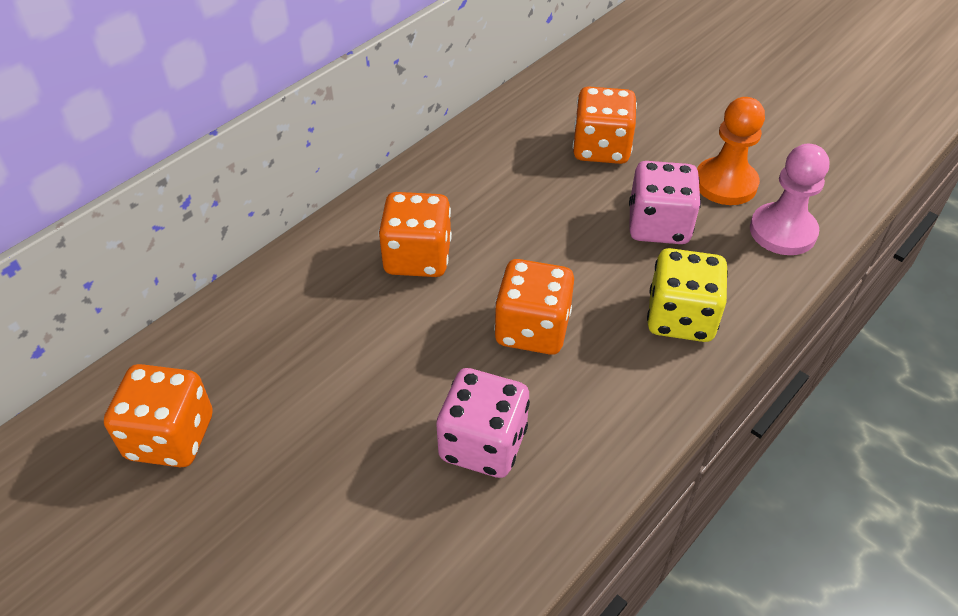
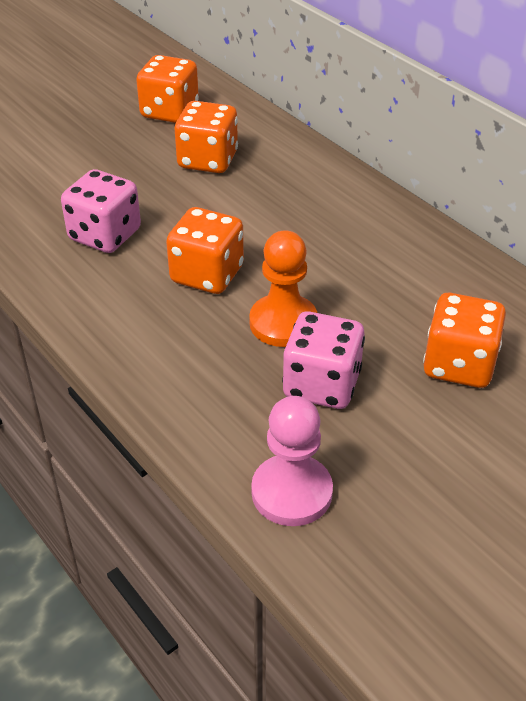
camera: 100 degrees right, 5 degrees down
(417, 257) = (310, 220): orange dice -> orange dice (208, 160)
(680, 318) = (189, 371): yellow dice -> none
(725, 183) = (384, 462): orange pawn -> orange pawn (283, 323)

